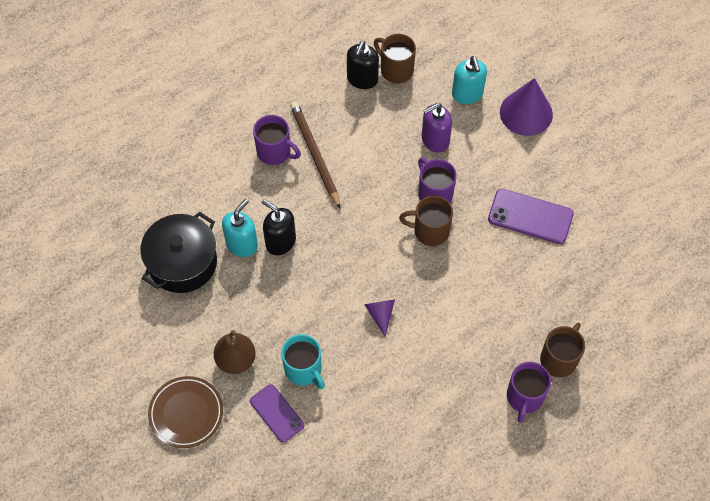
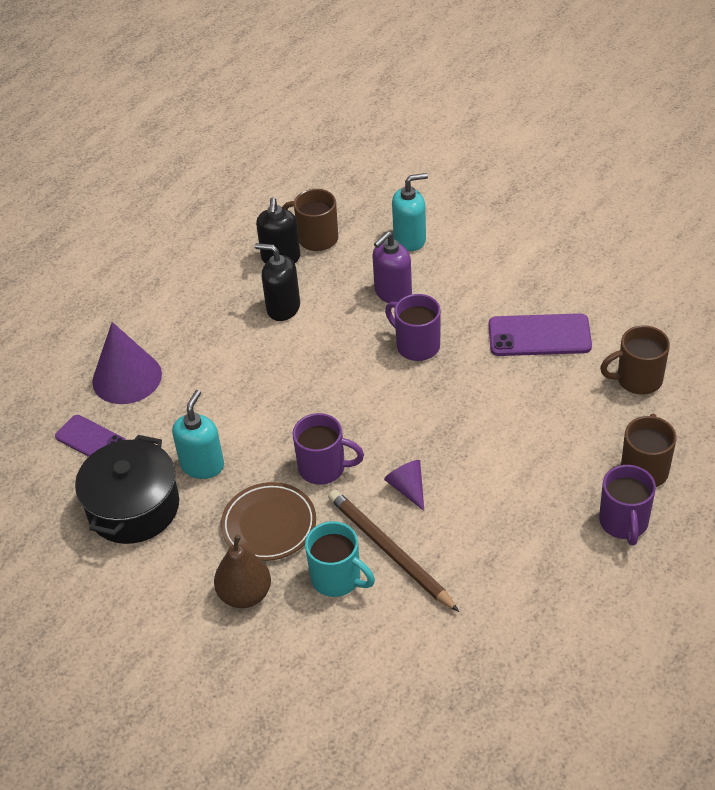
camera: 15 degrees left, 15 degrees down
(186, 413) = (203, 677): brown plate -> brown plate (269, 525)
(275, 152) = (205, 358): purple mug -> purple mug (323, 468)
(276, 413) = (323, 638): purple phone -> purple phone (90, 440)
(280, 242) = (250, 448): black soap dispenser -> black soap dispenser (283, 308)
(315, 155) = (255, 347): brown pencil -> brown pencil (389, 551)
(430, 231) = (428, 384): brown mug -> brown mug (637, 380)
(467, 94) = (410, 239): turquoise soap dispenser -> turquoise soap dispenser turned 75 degrees counterclockwise
(526, 113) = (485, 238): purple cone -> purple cone (127, 377)

